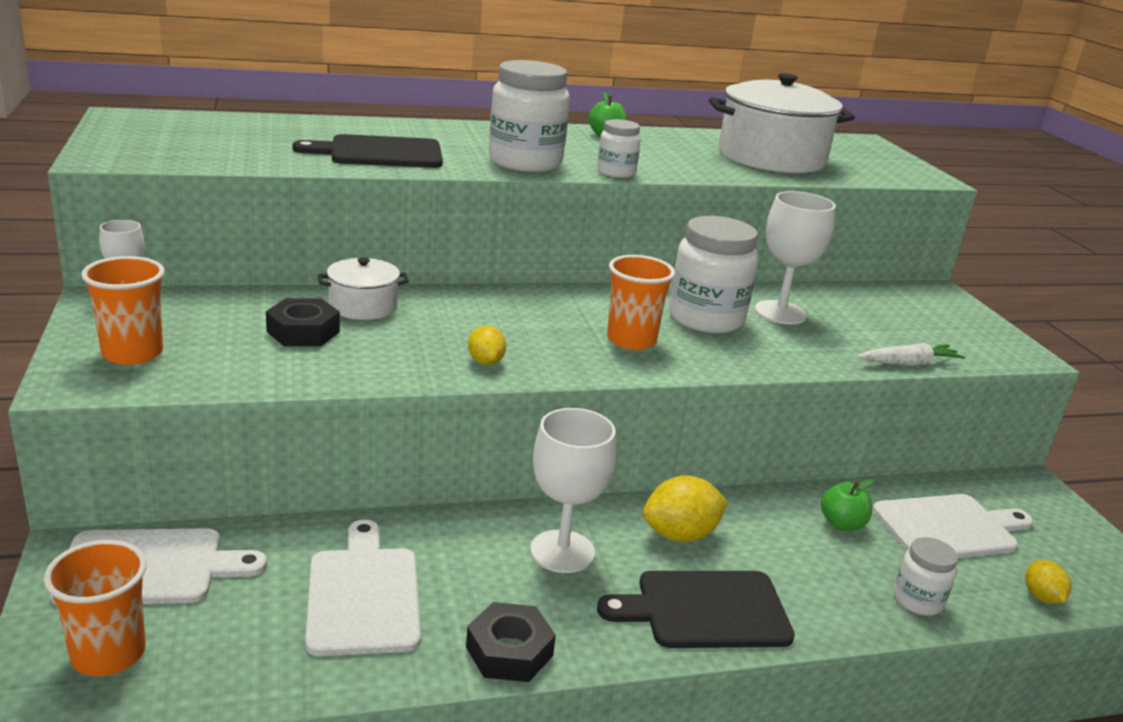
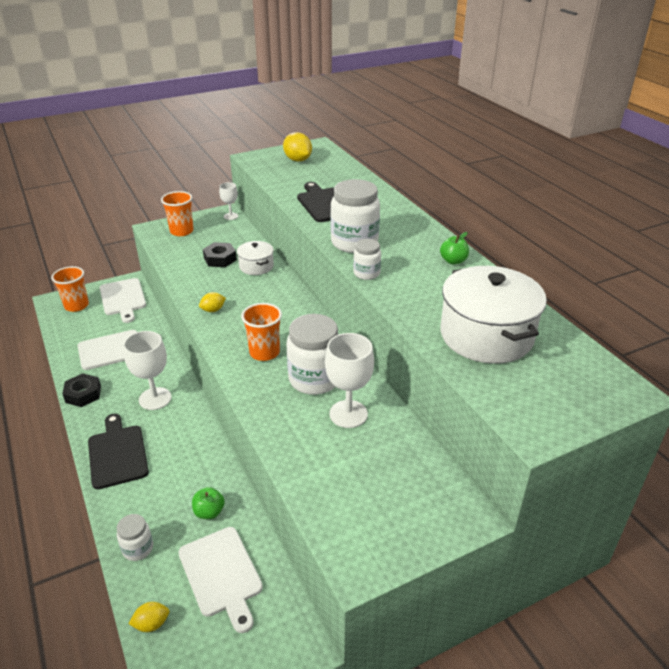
camera: 80 degrees right, 10 degrees up
(680, 535) = (179, 439): yellow lemon -> yellow lemon (298, 160)
(909, 363) = (297, 484): white carrot -> none

